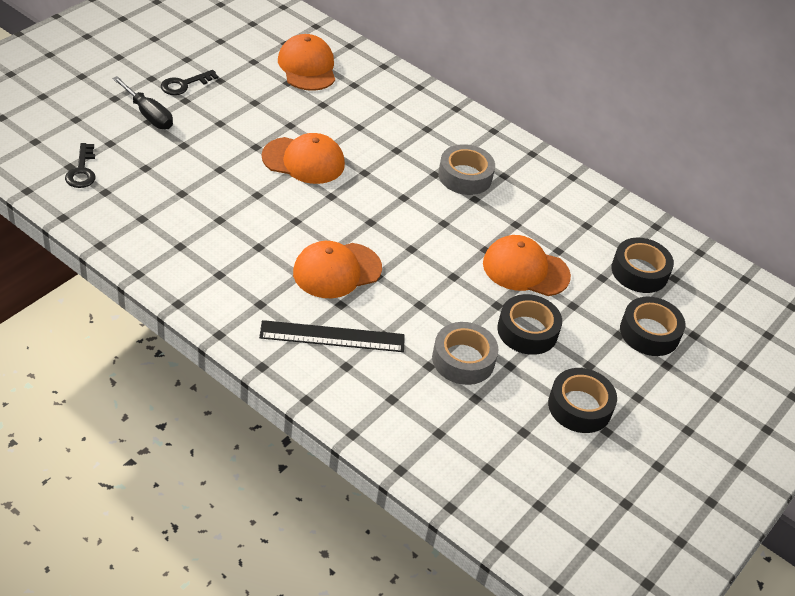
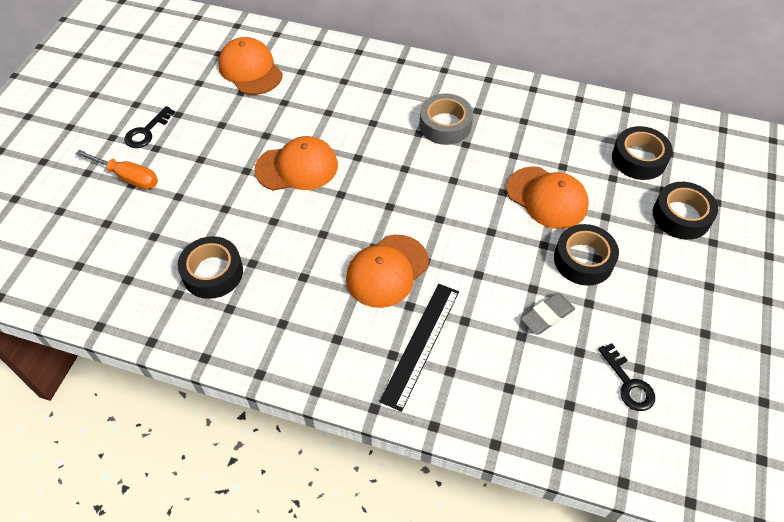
camera: 15 degrees left, 10 degrees up
(82, 171) = (93, 265): black key -> black key (628, 383)
(148, 115) = (128, 177): black screwdriver -> orange screwdriver
(332, 336) = (420, 344): black ruler -> black ruler turned 45 degrees counterclockwise
(463, 360) = (547, 315): grey tape -> grey eraser
(525, 269) = (547, 198): orange cap -> orange cap turned 135 degrees counterclockwise
(579, 407) = (669, 318): black tape -> black tape (213, 272)

